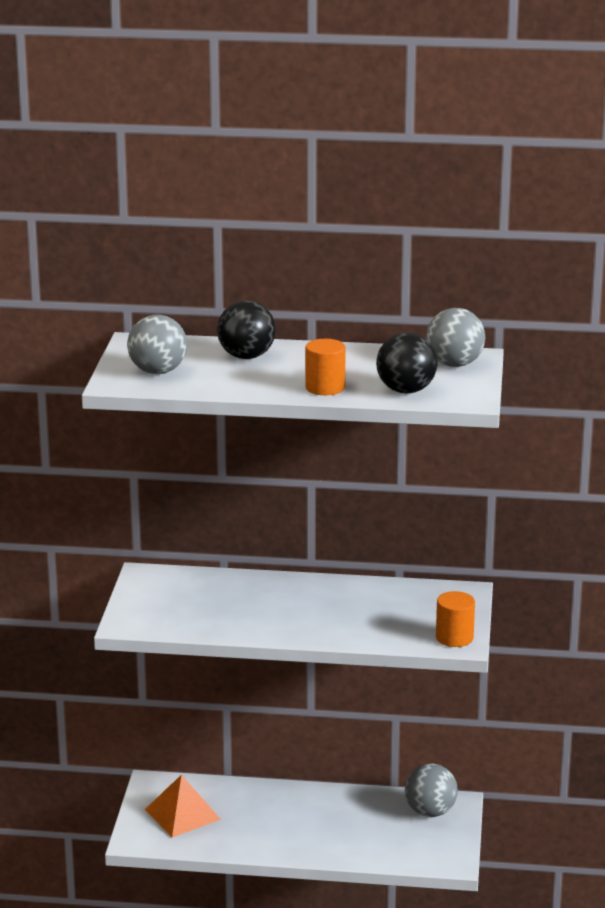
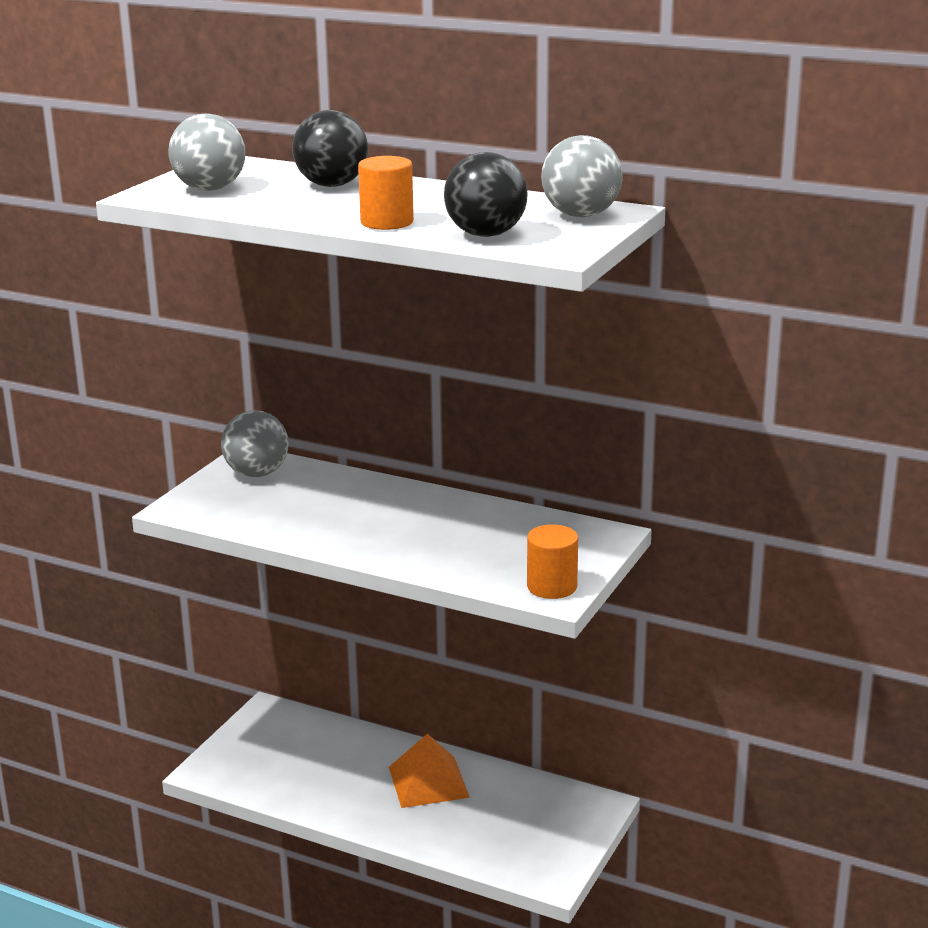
camera: 20 degrees right, 0 degrees up
(182, 814) = (275, 752): orange pyramid -> orange pyramid (428, 782)
(430, 812) = (560, 809): grey ball -> grey ball (257, 474)

